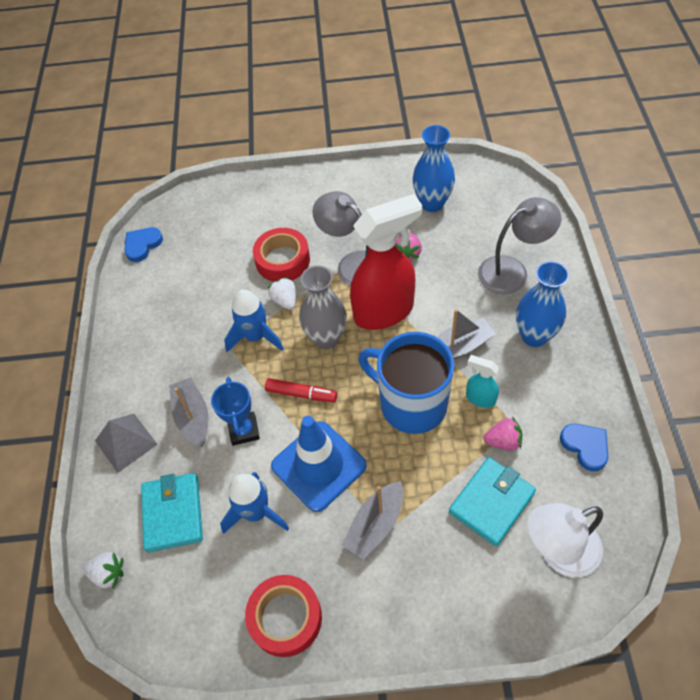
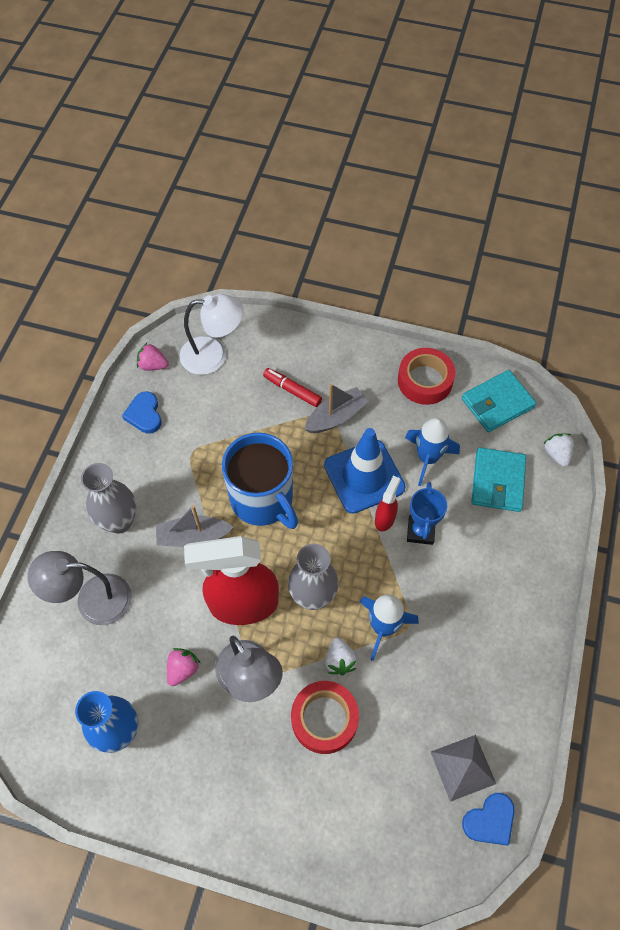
camera: 165 degrees left, 5 degrees up
(108, 573) = (556, 454): white strawberry -> white strawberry turned 45 degrees clockwise
(126, 442) = (533, 560): grey pyramid -> grey pyramid (462, 767)
(193, 417) = (465, 562): grey boat -> none
(283, 430) = (385, 518): none -> red spray bottle
(301, 394) = (357, 546): red marker -> red marker (292, 390)
(480, 398) = (202, 483): turquoise spray bottle -> none
(491, 502) = (240, 401): turquoise wallet -> turquoise wallet (497, 403)
(503, 441) = (205, 441): pink strawberry -> pink strawberry (153, 365)
(534, 336) = (119, 521): blue vase -> grey vase

